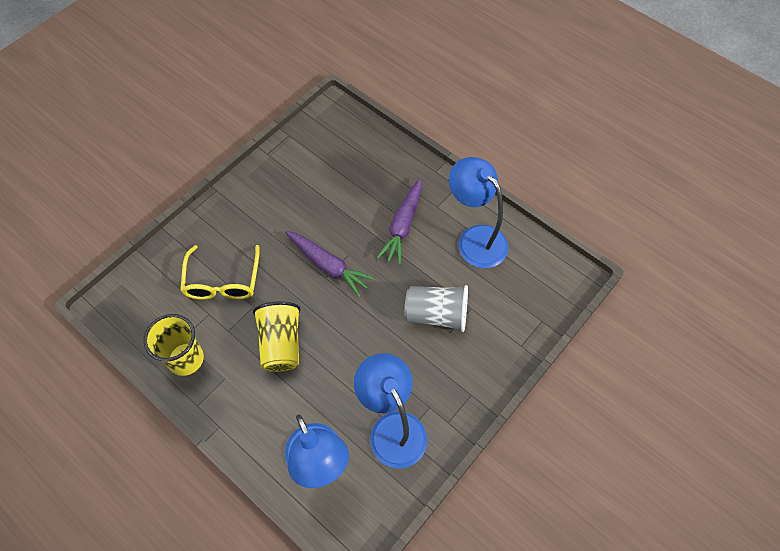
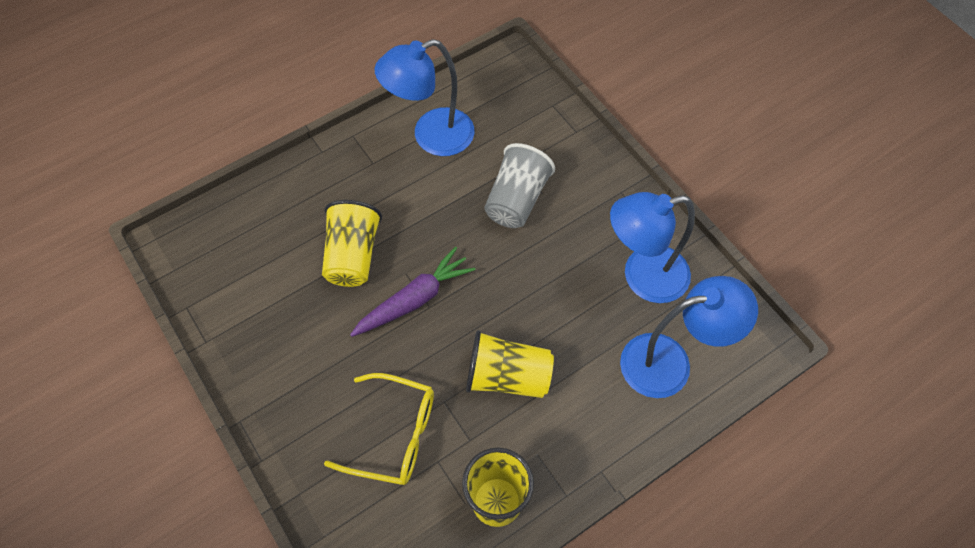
camera: 75 degrees left, 0 degrees up
(354, 217) = (353, 255): none -> yellow cup
(403, 226) = (386, 205): purple carrot -> none

